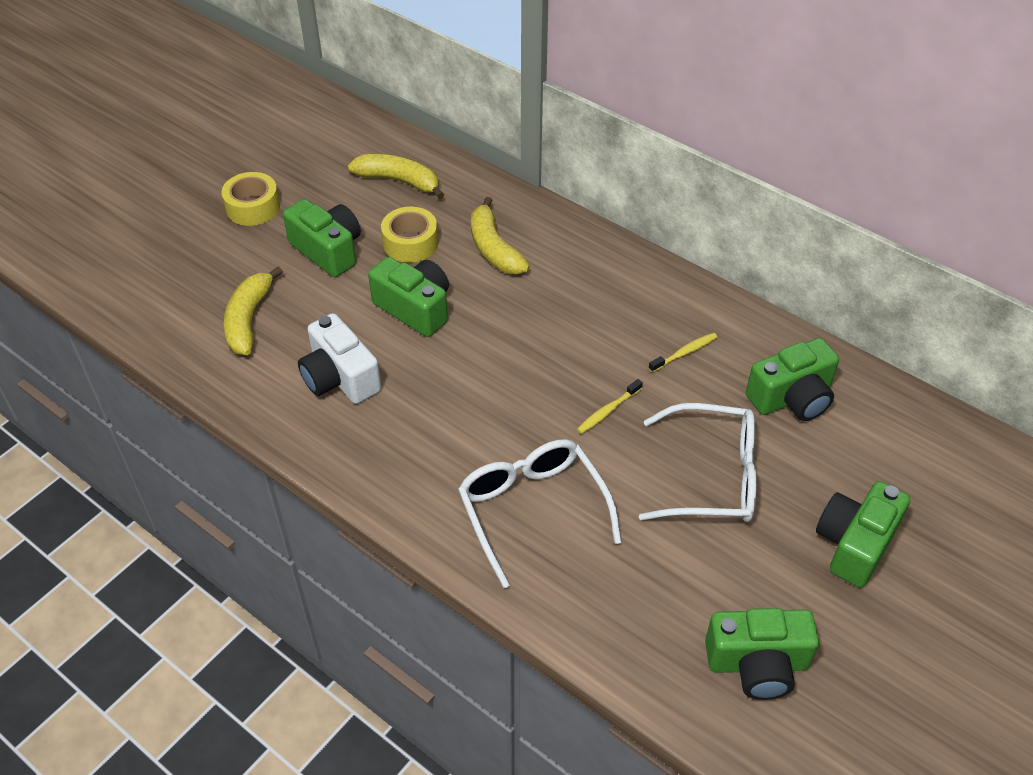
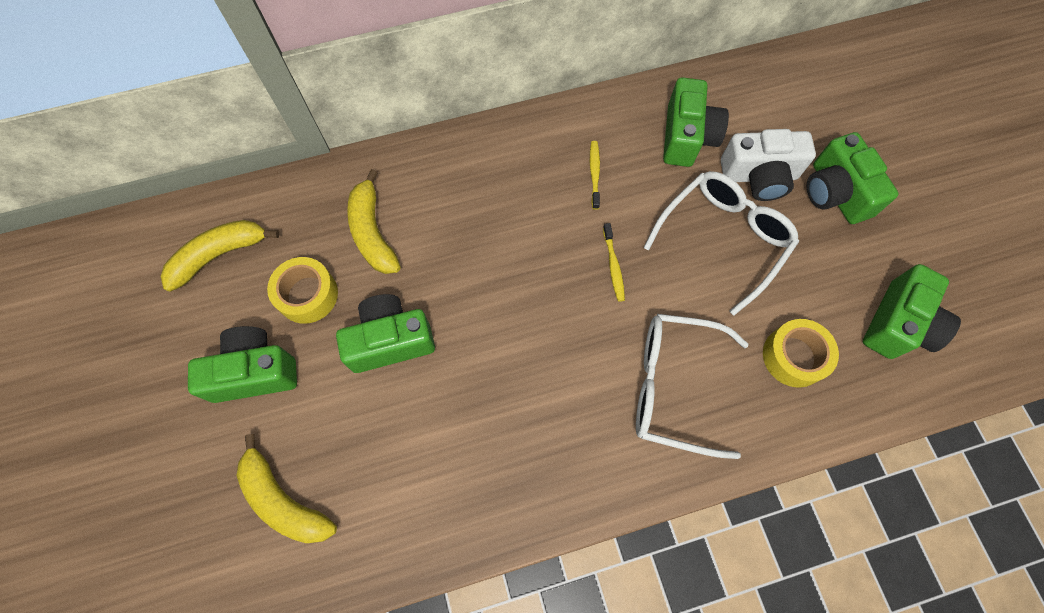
camera: 55 degrees left, 20 degrees up
(253, 207) = (132, 408): yellow tape -> yellow tape (794, 356)
(340, 378) = (423, 456): white camera -> white camera (759, 176)
(494, 248) = (372, 232): yellow banana -> yellow banana turned 60 degrees clockwise

